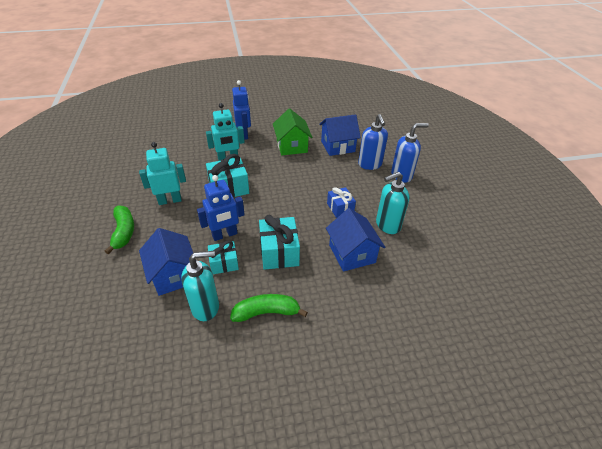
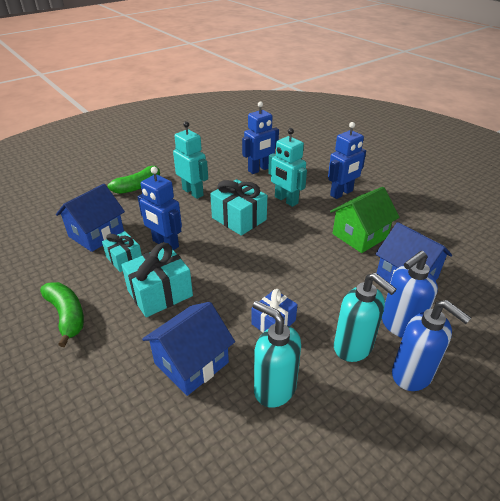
camera: 65 degrees right, 5 degrees down
(176, 157) = (259, 169): none -> blue robot
(205, 307) = (62, 270): turquoise soap dispenser -> turquoise soap dispenser (353, 347)

